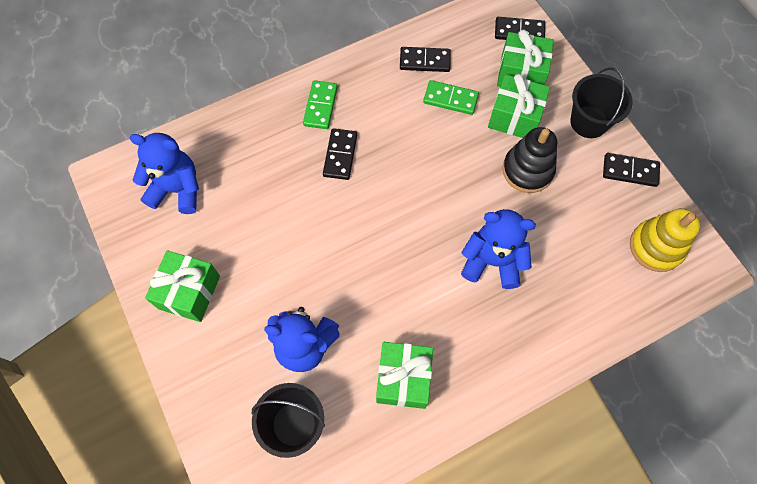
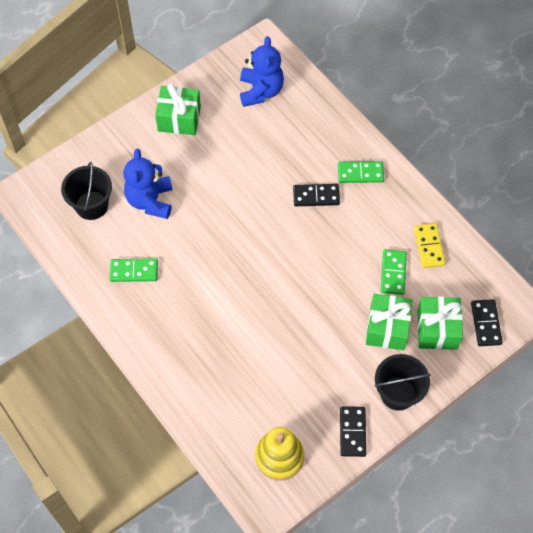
camera: 80 degrees right, 5 degrees down
(403, 379) = (134, 271): green gift -> green domino
(425, 61) = (429, 247): black domino -> yellow domino
(492, 261) = (241, 323): blue teddy bear -> none
(527, 170) = (334, 344): black stacking toy -> none

